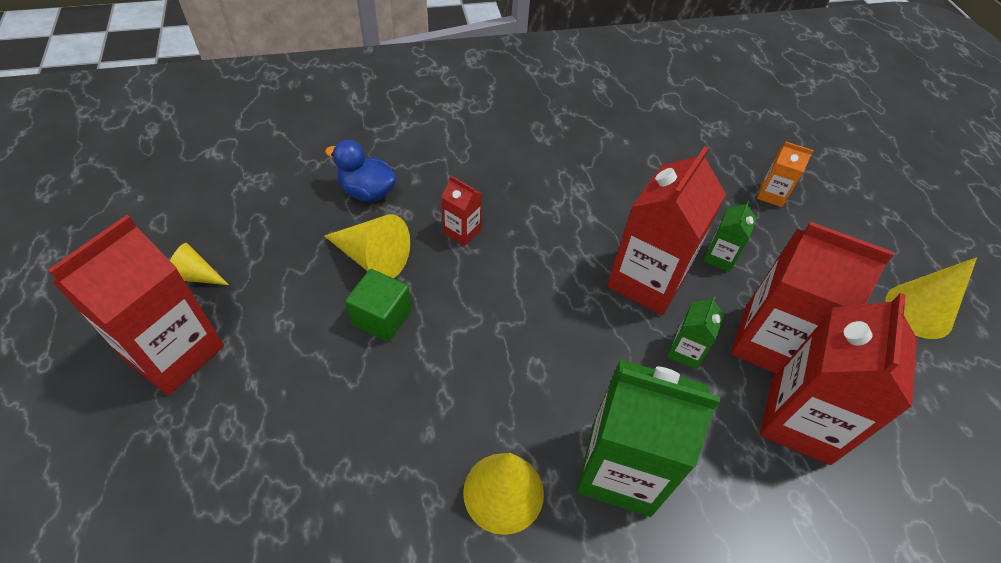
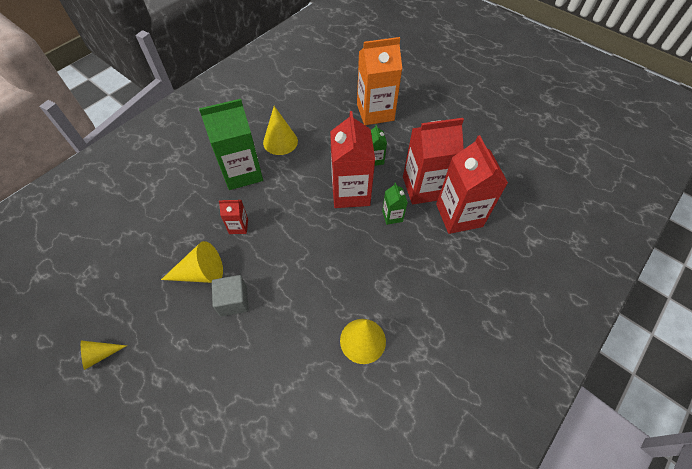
camera: 35 degrees left, 5 degrees up
(174, 352) = (128, 405): red carton -> none
(367, 192) = (165, 238): blue duck -> none
(382, 317) = (233, 301): green cube -> grey cube
(620, 469) = (404, 291): green carton -> green carton (242, 173)
(771, 195) = (375, 112): orange carton -> orange carton, size x2.14
(919, 311) = (471, 133): yellow cone -> yellow cone (280, 141)

